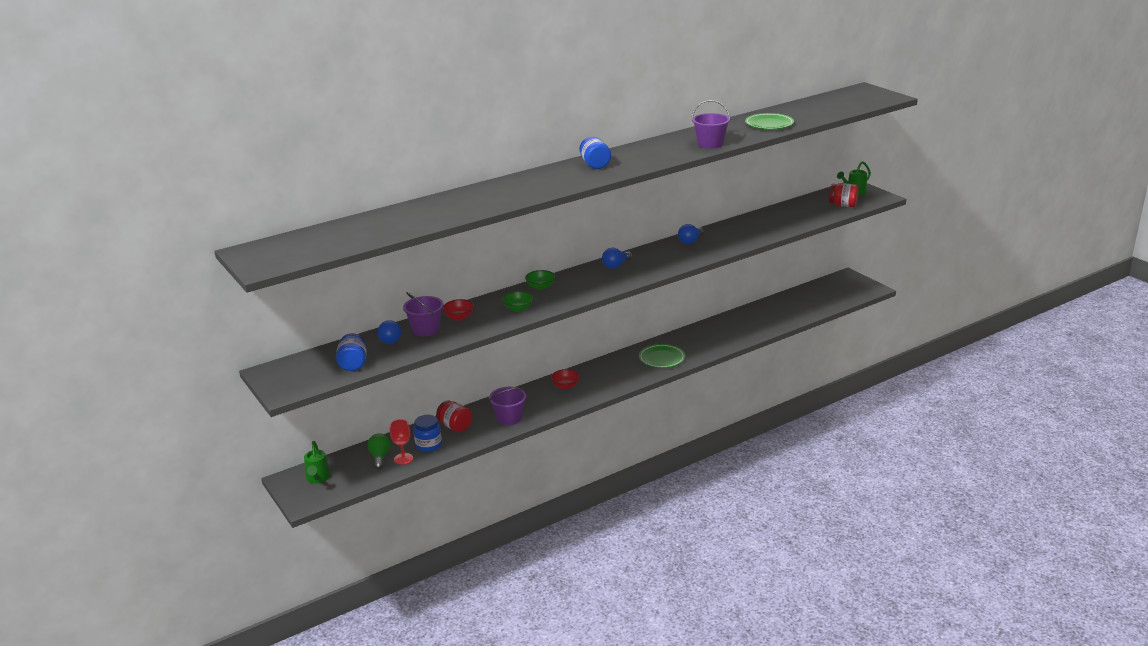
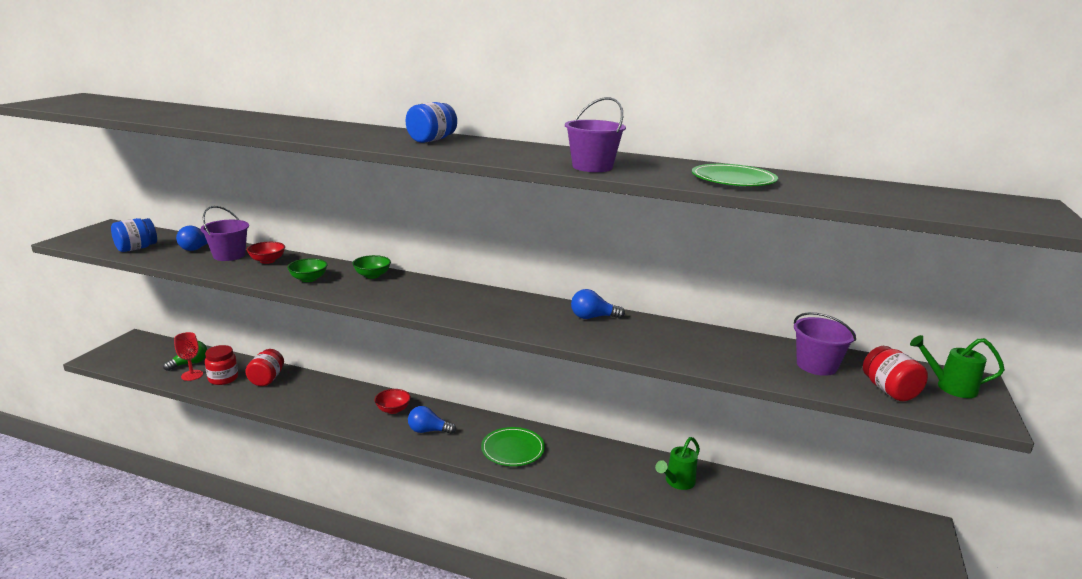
camera: 50 degrees right, 5 degrees down
(318, 478) = (140, 350): green watering can -> green watering can (677, 482)
(428, 445) = (223, 378): blue jar -> red jar
(509, 418) = (302, 401): purple bucket -> purple bucket (816, 365)
(616, 265) = (470, 296): blue light bulb -> blue light bulb (428, 431)

